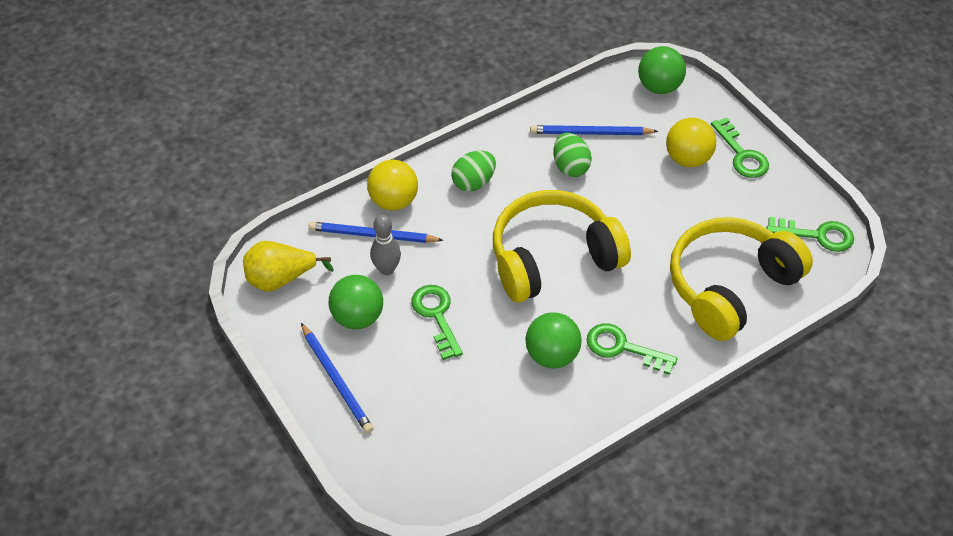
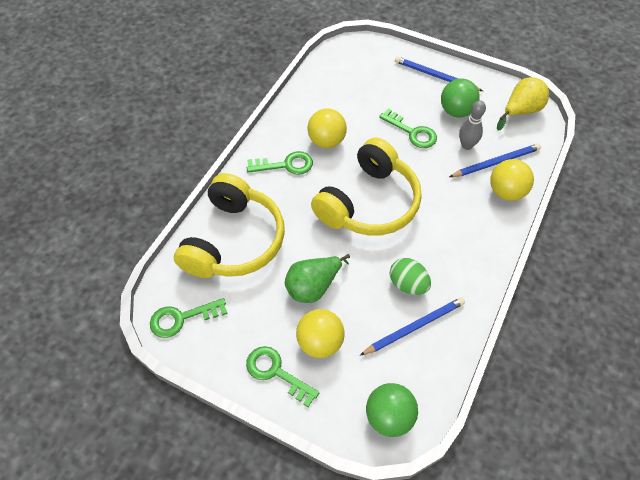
camera: 150 degrees right, 5 degrees up
(473, 182) = (466, 233): green egg -> none
(552, 355) = (326, 141): green ball -> yellow ball
(666, 205) = (313, 286): none -> green pear

